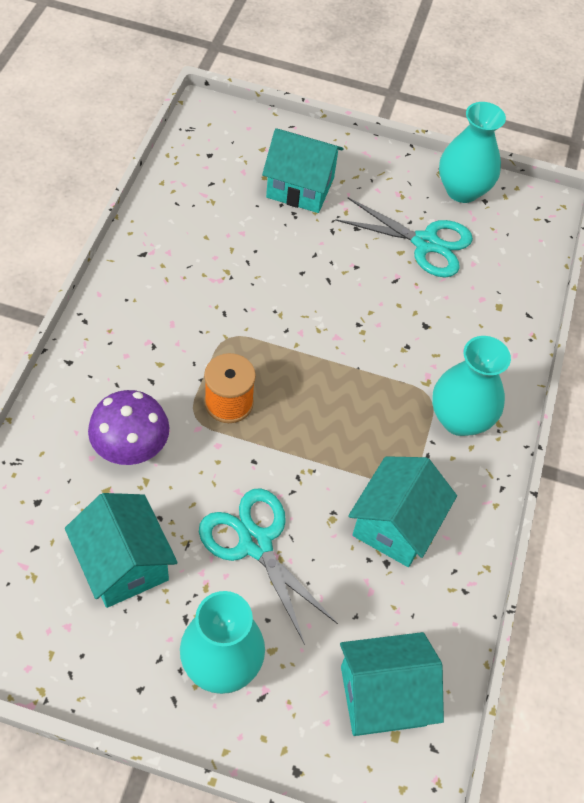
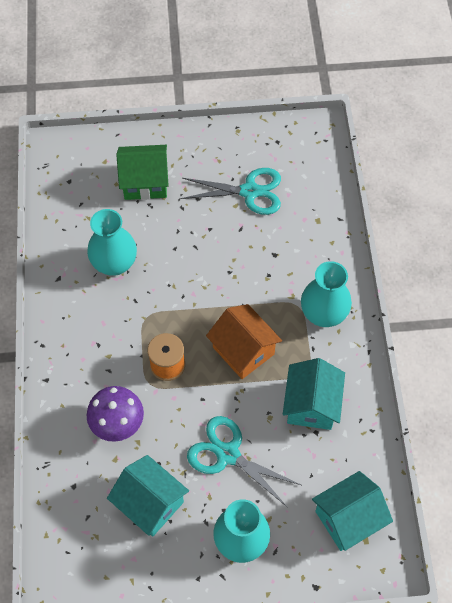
camera: 15 degrees left, 5 degrees up
(300, 188) = (145, 182): turquoise house -> green house
(334, 423) = (243, 350): none -> orange house
(462, 190) = (258, 139): turquoise vase -> turquoise vase (114, 263)

